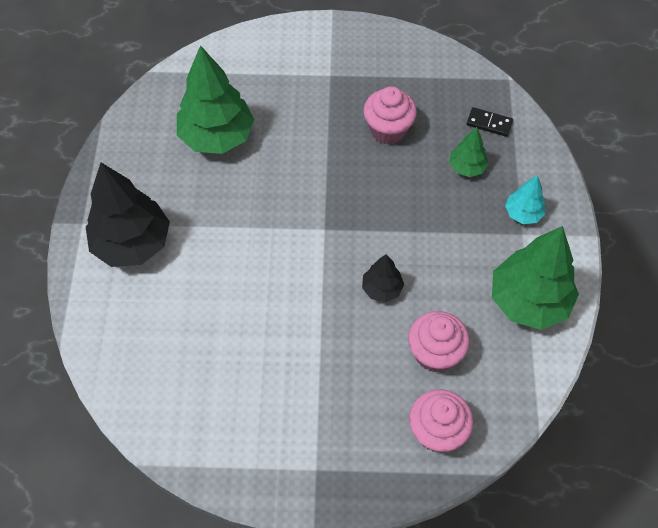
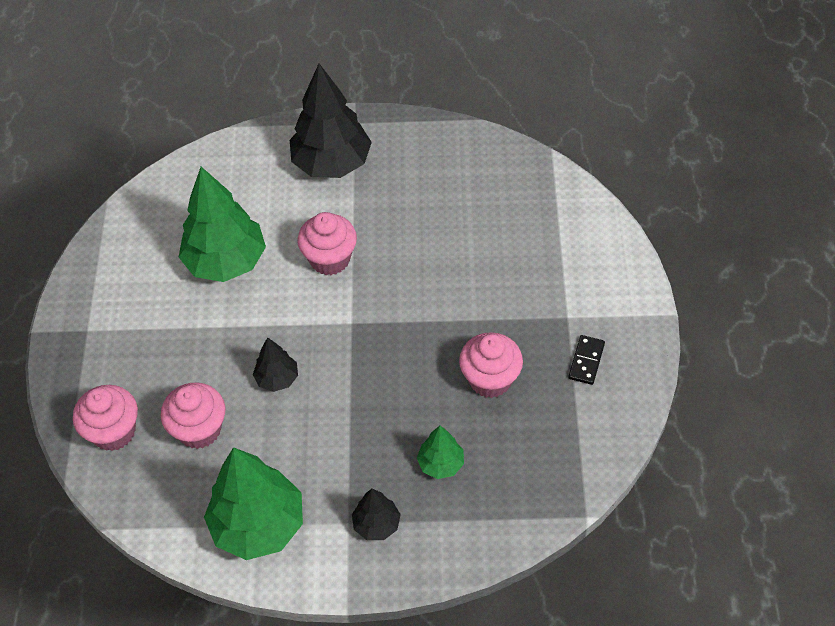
camera: 90 degrees right, 5 degrees down
(217, 137) = (467, 217): green tree -> green tree (226, 262)
(251, 246) = (330, 259): none -> pink cupcake
(489, 123) = (510, 490): black domino -> black domino (586, 361)
(523, 213) = (376, 524): turquoise tree -> black tree

